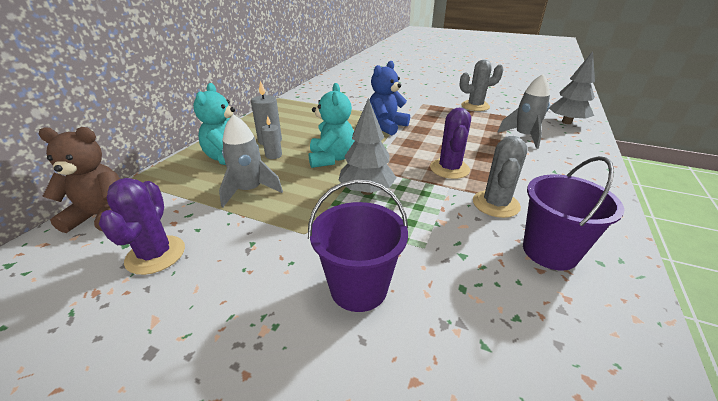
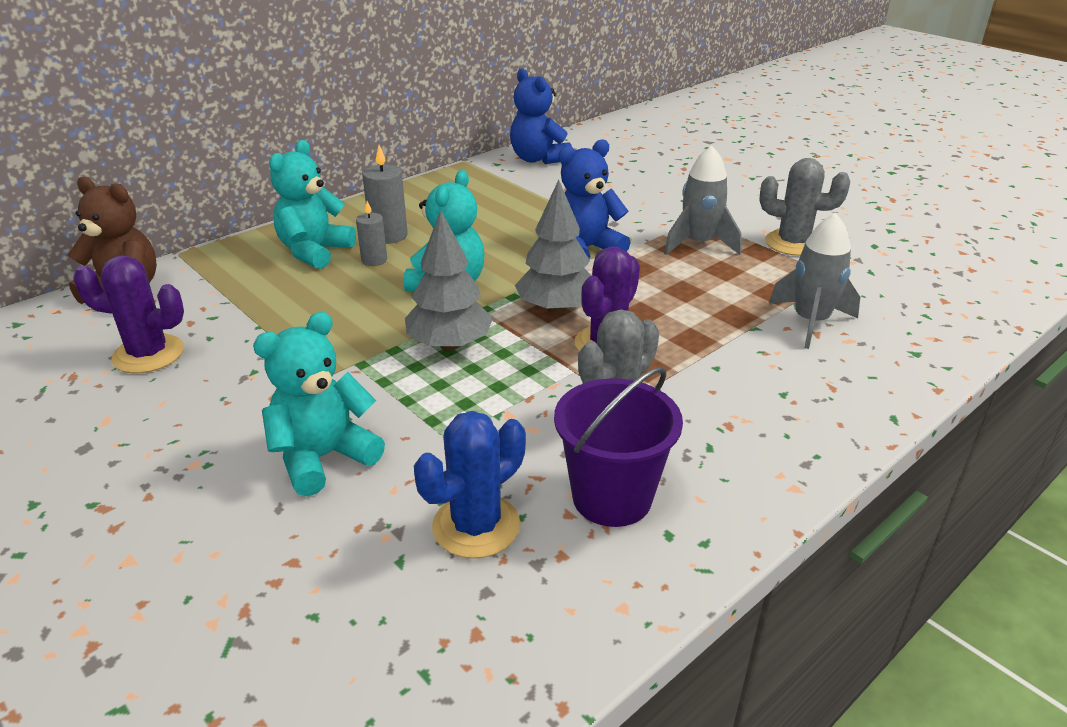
camera: 25 degrees right, 0 degrees up
(155, 255) = (148, 354): purple cactus -> purple cactus turned 75 degrees clockwise
(249, 190) = (303, 304): grey rocket -> grey rocket (699, 244)
(317, 91) = (538, 159): none -> blue teddy bear
(358, 288) = (323, 457): purple bucket -> turquoise teddy bear
(502, 299) = (476, 526): none -> blue cactus
(566, 122) = (940, 314): grey tree -> grey tree (556, 308)

